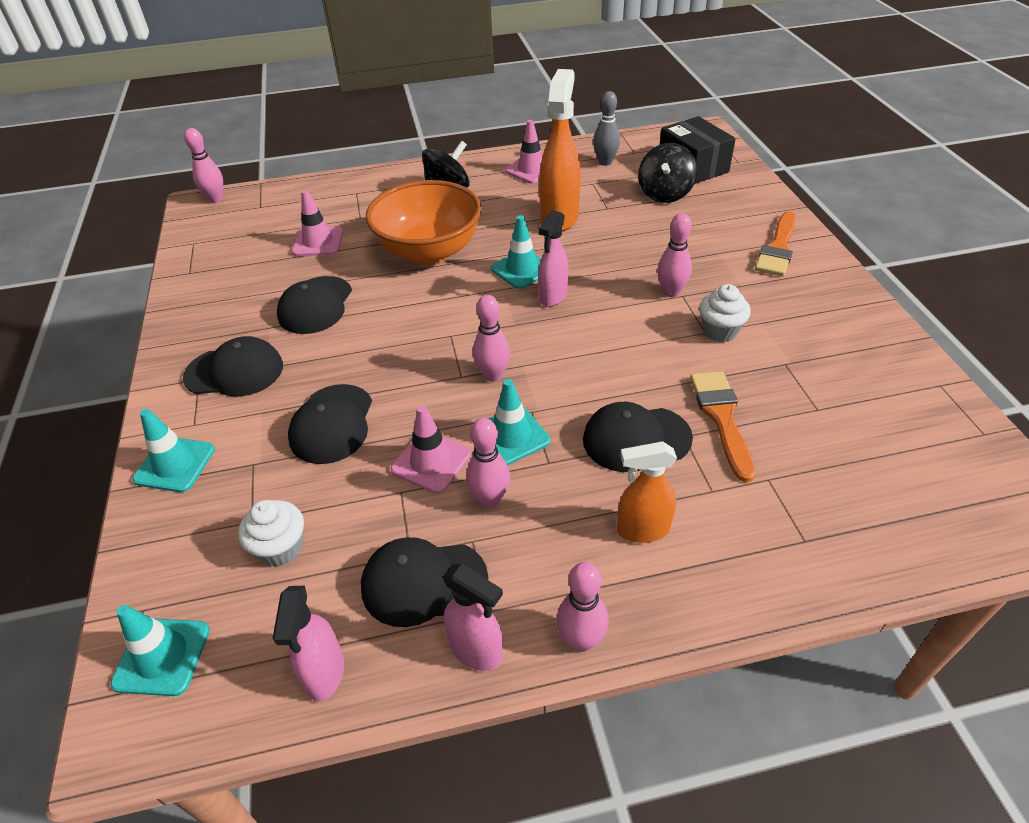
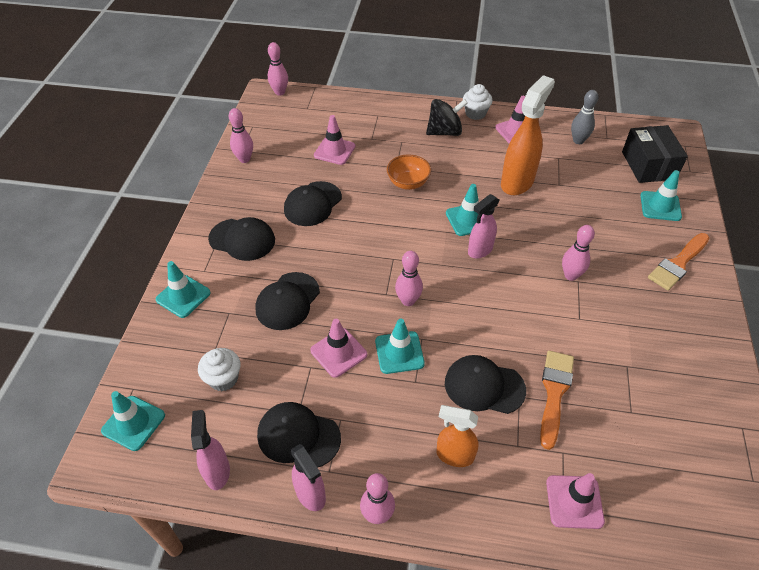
camera: 20 degrees right, 5 degrees up
(324, 673) = (217, 471): pink spray bottle -> pink spray bottle turned 150 degrees clockwise
(429, 251) = (408, 183): orange bowl -> orange bowl, size x0.52
(490, 499) = (364, 394): pink bowling pin -> pink bowling pin (244, 159)
(664, 194) = (611, 185): black spinning top -> none
(720, 331) = (591, 321): white cupcake -> white cupcake (475, 113)
(727, 200) = (660, 206): none -> turquoise traffic cone
(812, 529) = (574, 502): none -> pink traffic cone

